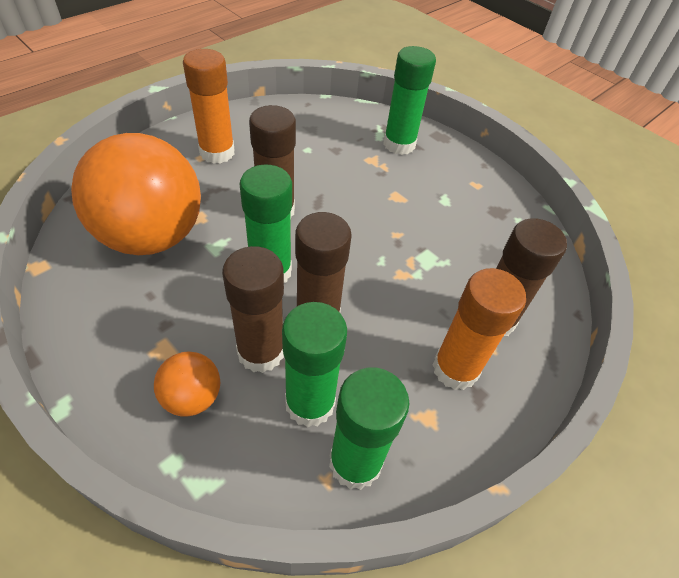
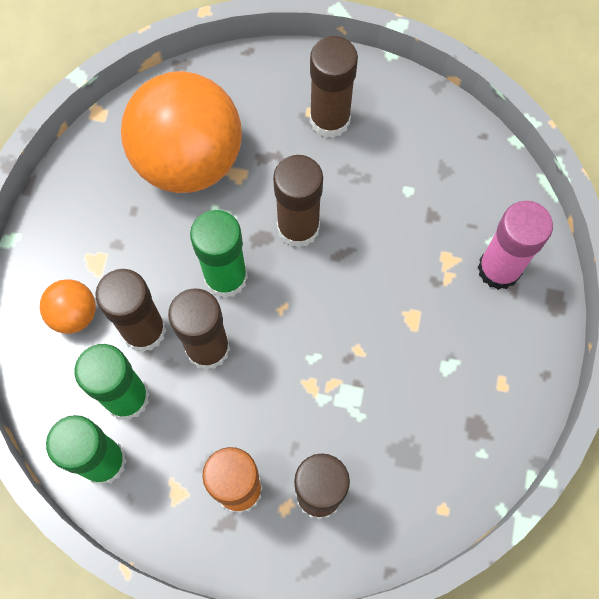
camera: 60 degrees right, 20 degrees up
(217, 152) = (329, 120): orange glue stick -> brown glue stick
(399, 144) = (499, 269): green glue stick -> pink glue stick

